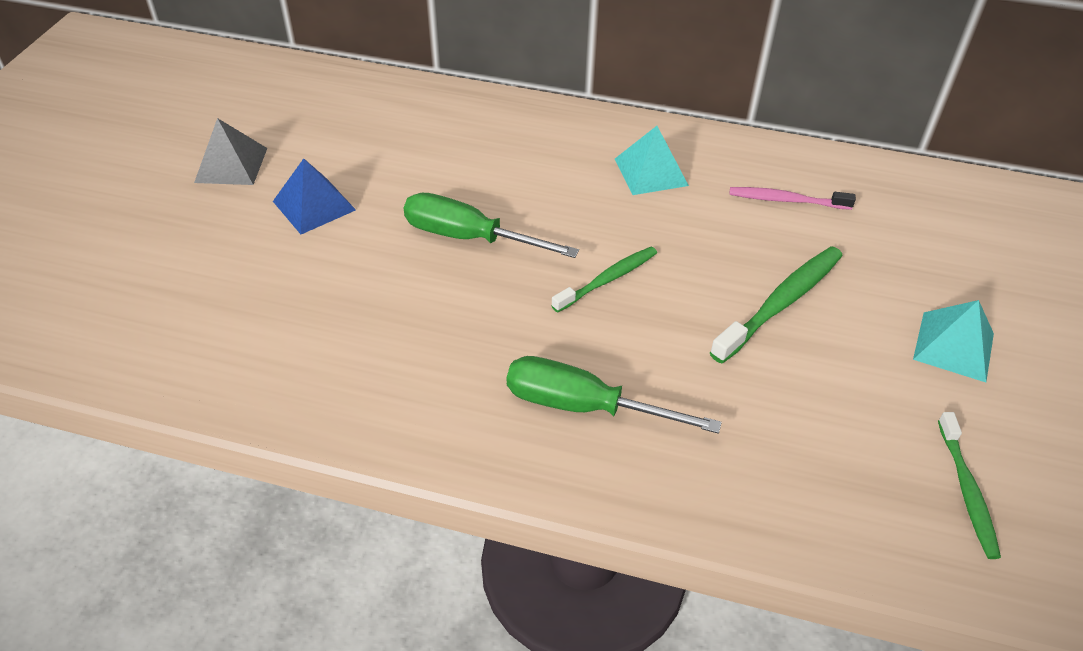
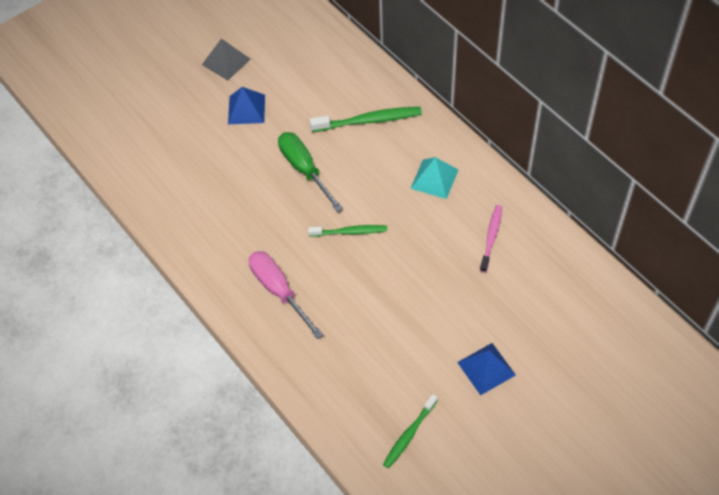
camera: 40 degrees right, 10 degrees up
(583, 406) = (279, 291): green screwdriver -> pink screwdriver
(781, 303) = (423, 294): green toothbrush -> green toothbrush (369, 121)
(786, 200) = (491, 237): pink toothbrush -> pink toothbrush turned 60 degrees clockwise
(954, 346) = (486, 368): turquoise pyramid -> blue pyramid

